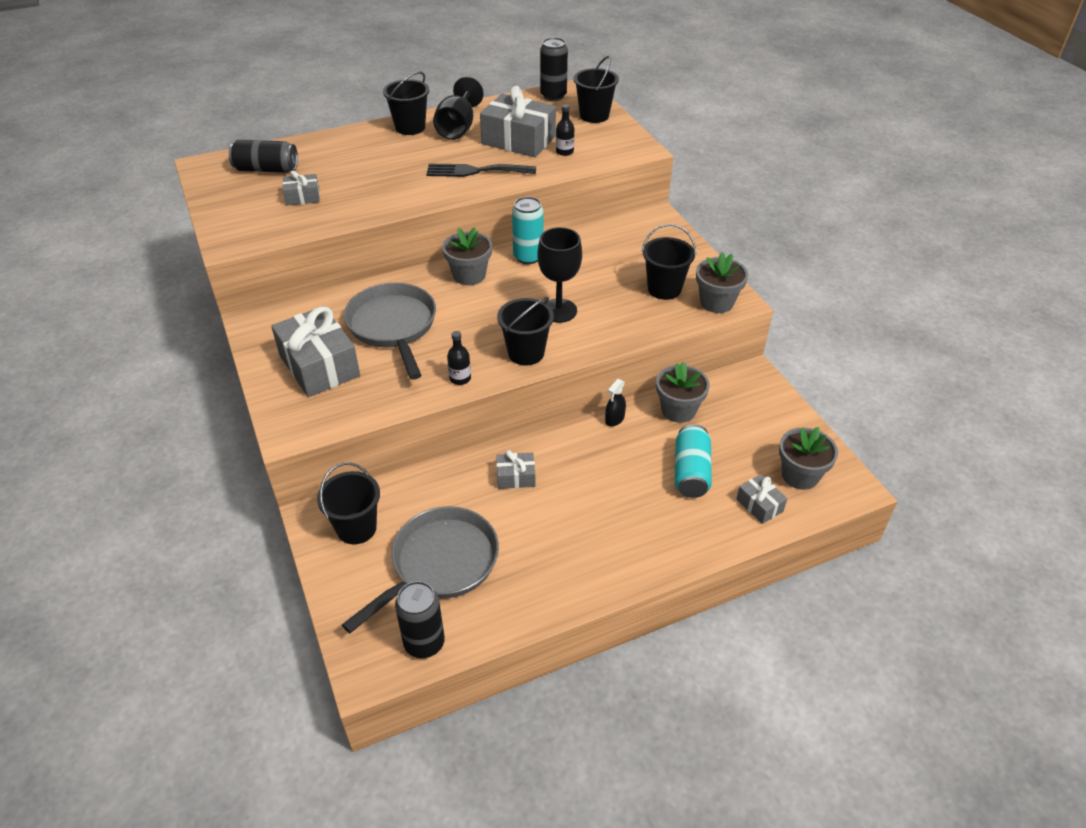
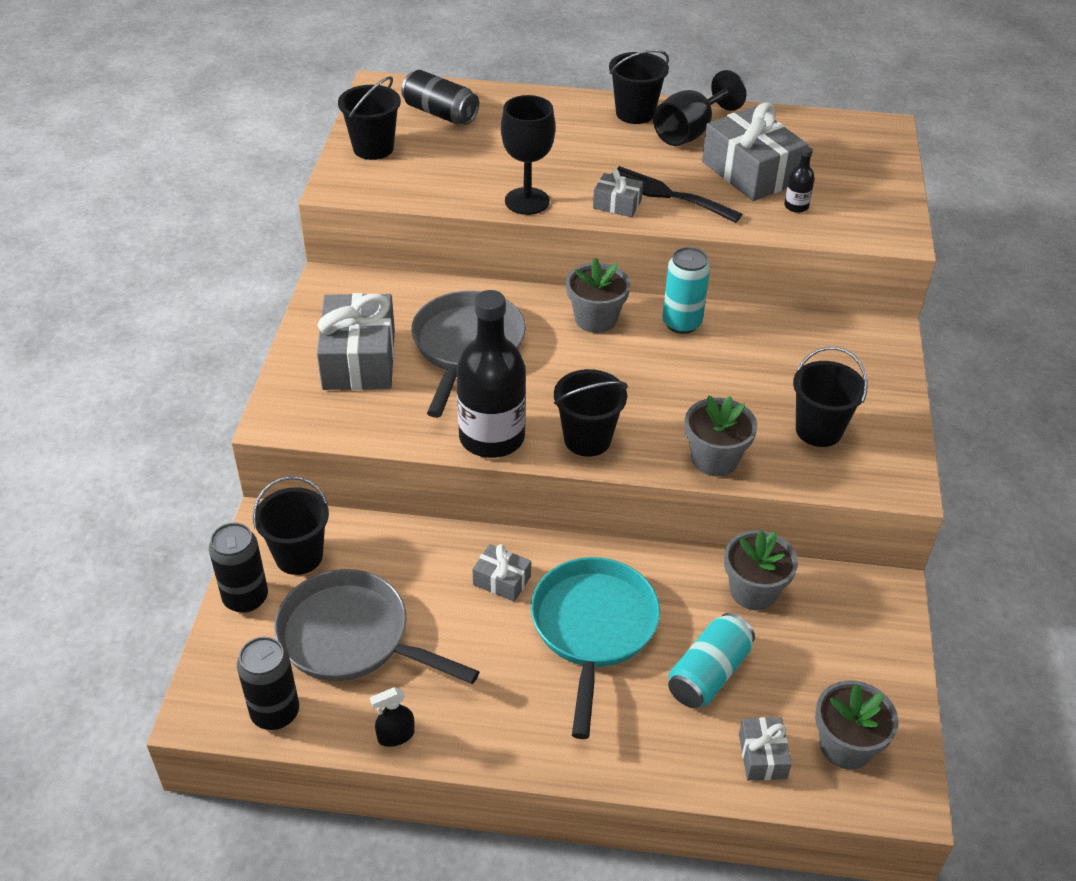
camera: 30 degrees right, 0 degrees up
(303, 197) = (452, 159): grey gift -> grey gift (617, 204)
(440, 564) = (351, 637): grey pan -> grey pan turned 135 degrees counterclockwise
(460, 378) = (492, 437): black bottle -> black bottle, size x2.40
(553, 96) = (843, 127): black can -> black can (245, 598)
(558, 310) = (665, 404): black goblet -> black goblet (527, 201)
(594, 115) = (875, 171): black bucket -> black bucket (373, 148)
(599, 479) = (593, 629): none -> turquoise pan
(614, 419) = (666, 566): black spray bottle -> black spray bottle (395, 735)
(716, 302) = (873, 475): grey flower pot -> grey flower pot (714, 459)

